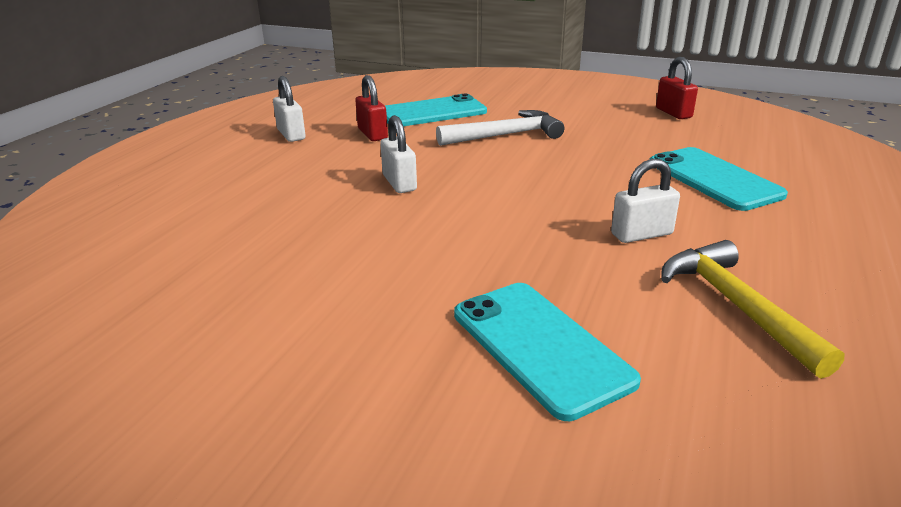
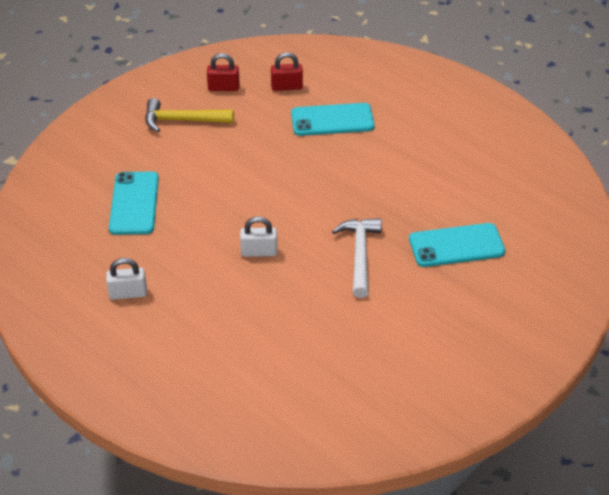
camera: 70 degrees left, 15 degrees up
(372, 134) = (159, 247): red padlock -> red padlock (287, 87)
(506, 135) = (210, 179): white hammer -> white hammer (360, 254)
(641, 234) = (379, 175): white padlock -> none
(735, 306) = (454, 174): yellow hammer -> yellow hammer (182, 120)

